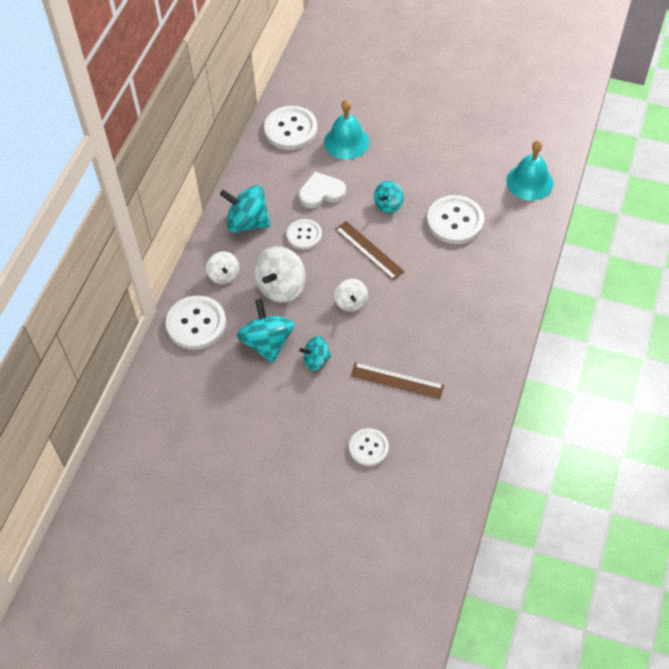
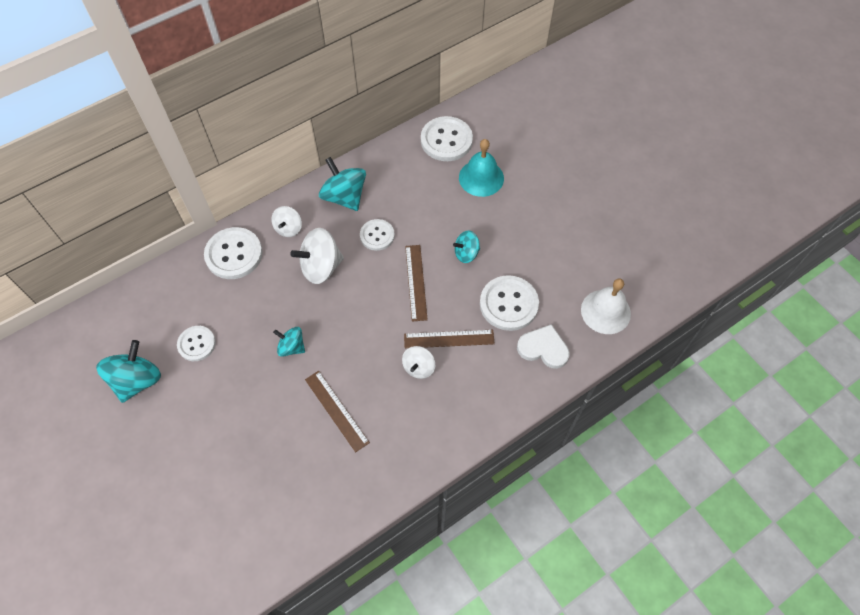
camera: 35 degrees right, 5 degrees up
(267, 343) = (269, 306): turquoise spinning top -> turquoise spinning top (137, 380)
(321, 192) = (422, 208): white heart -> white heart (543, 348)
(351, 302) = (361, 317): white spinning top -> white spinning top (418, 367)
(368, 448) = (263, 452): white button -> white button (196, 344)
(433, 274) = (449, 339): none -> brown ruler
(529, 182) = (605, 311): turquoise bell -> white bell

